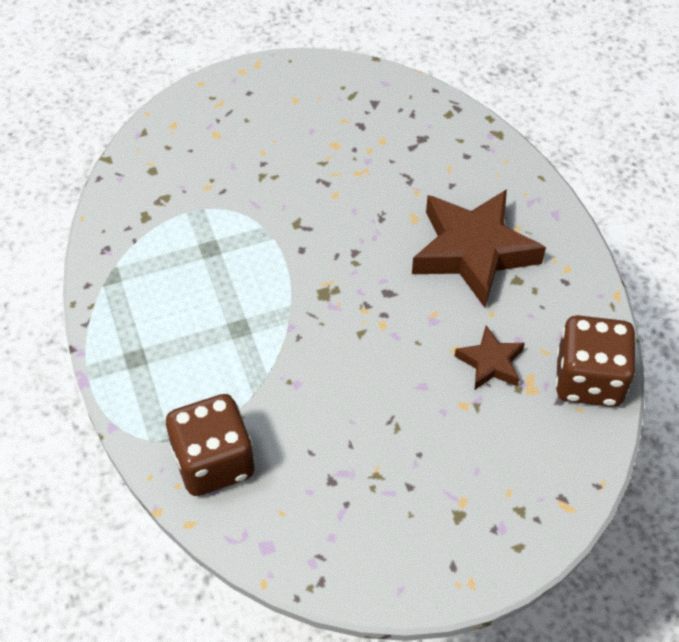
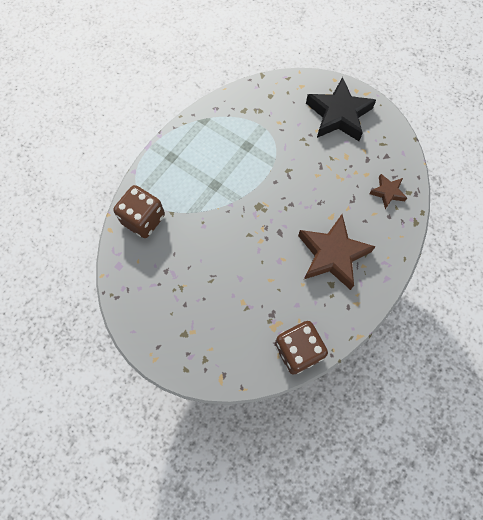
camera: 55 degrees right, 15 degrees up
(262, 113) = (338, 115): none -> black star
(490, 363) = (274, 300): brown star -> brown star (387, 192)

